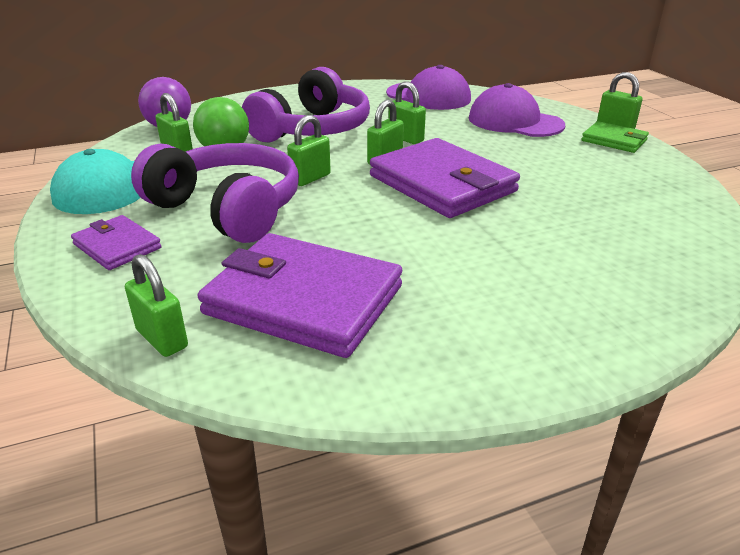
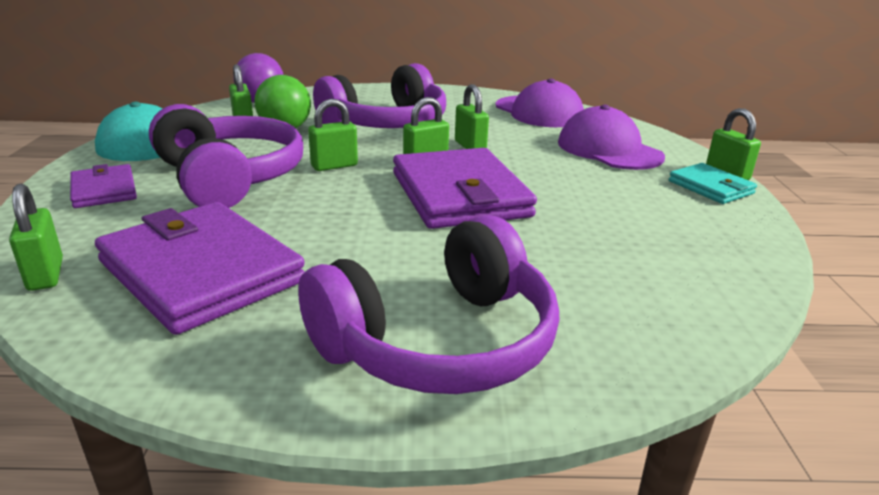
camera: 20 degrees right, 5 degrees down
(550, 307) = (439, 342): none -> purple headphones
(614, 140) = (710, 187): green wallet -> turquoise wallet

